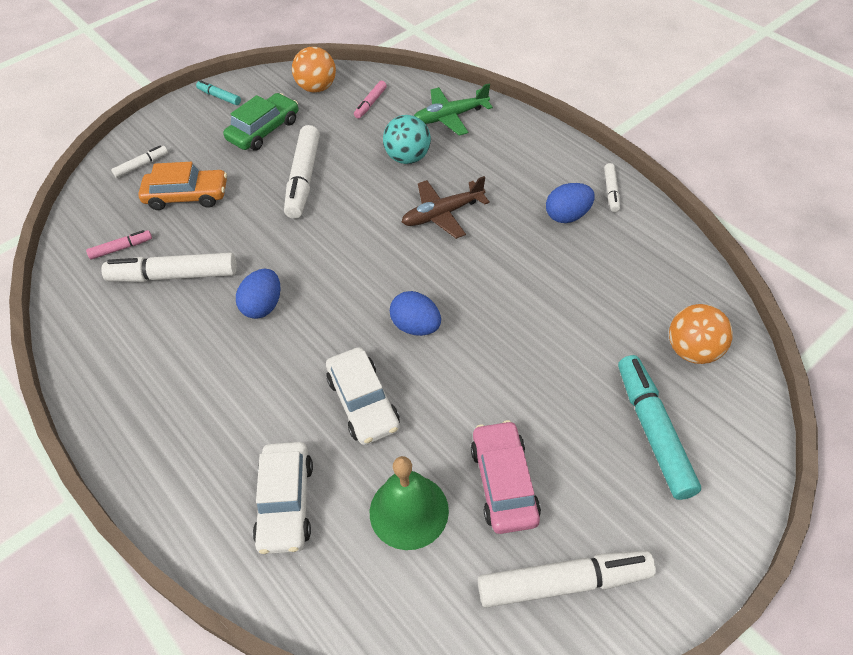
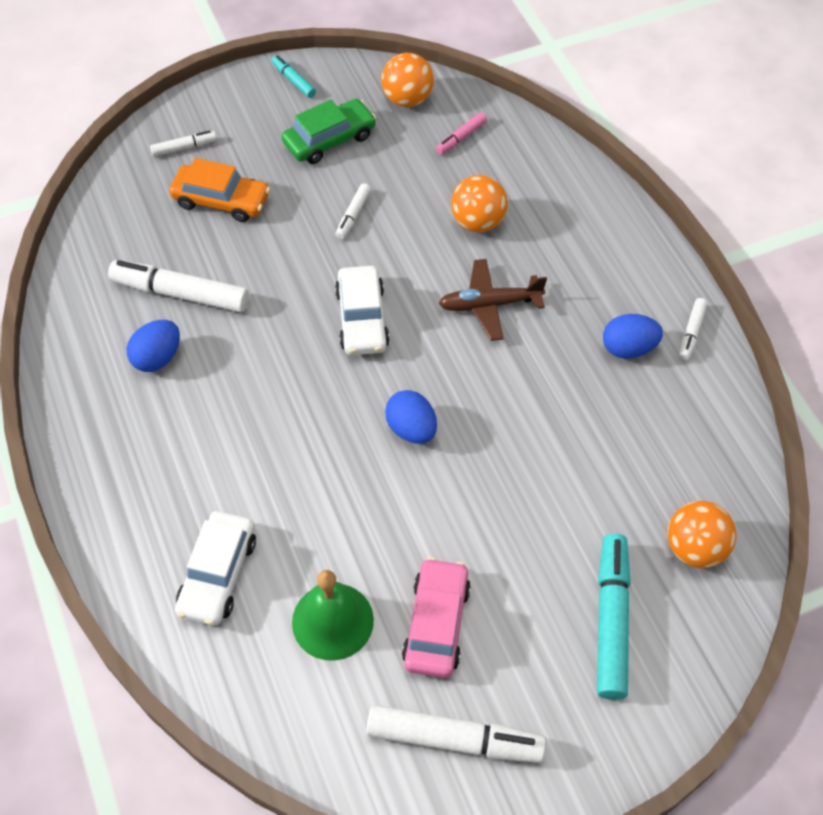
camera: 15 degrees right, 5 degrees up
(121, 248) = (136, 244): pink marker -> none
(263, 306) = (261, 357): blue egg -> blue egg (157, 358)
(304, 178) = (353, 215): white marker -> white marker, size x0.50
(363, 402) = (327, 495): white car -> white car (362, 319)
(408, 158) = (478, 222): turquoise ball -> orange ball
(450, 117) = (546, 182): green plane -> none

